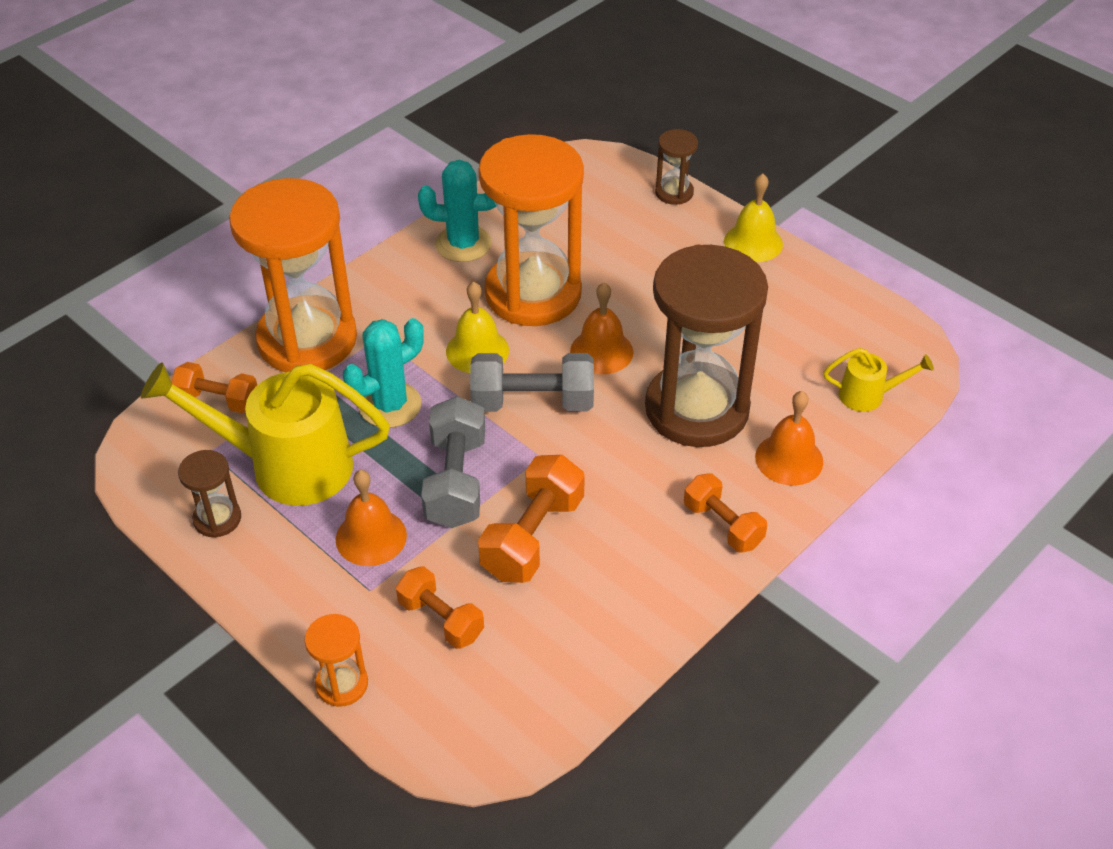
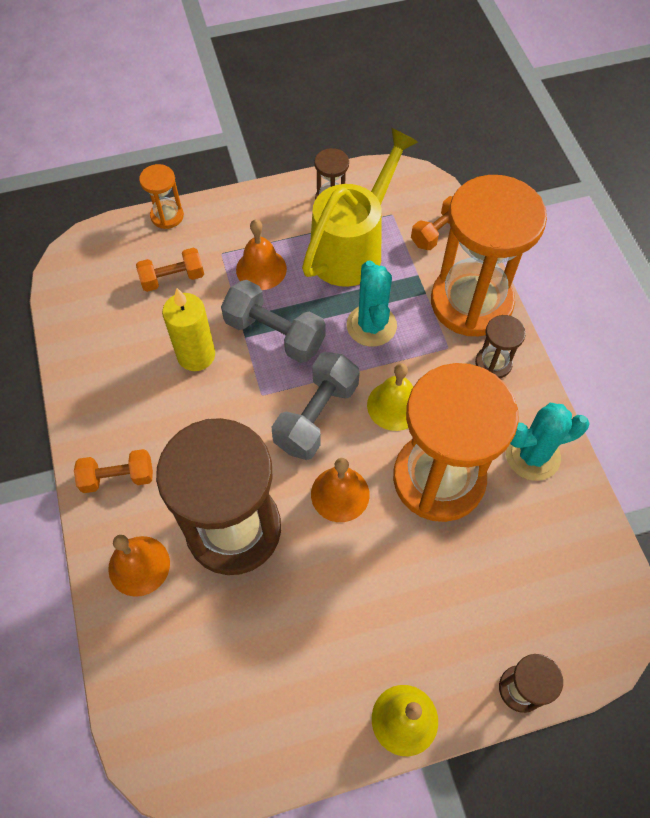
camera: 120 degrees right, 15 degrees up
(376, 299) = (493, 363): none -> brown hourglass
(463, 244) = (532, 455): turquoise cactus -> turquoise cactus turned 45 degrees clockwise
(533, 537) = (196, 355): orange dumbbell -> yellow candle
(868, 395) = (154, 682): yellow watering can -> none

